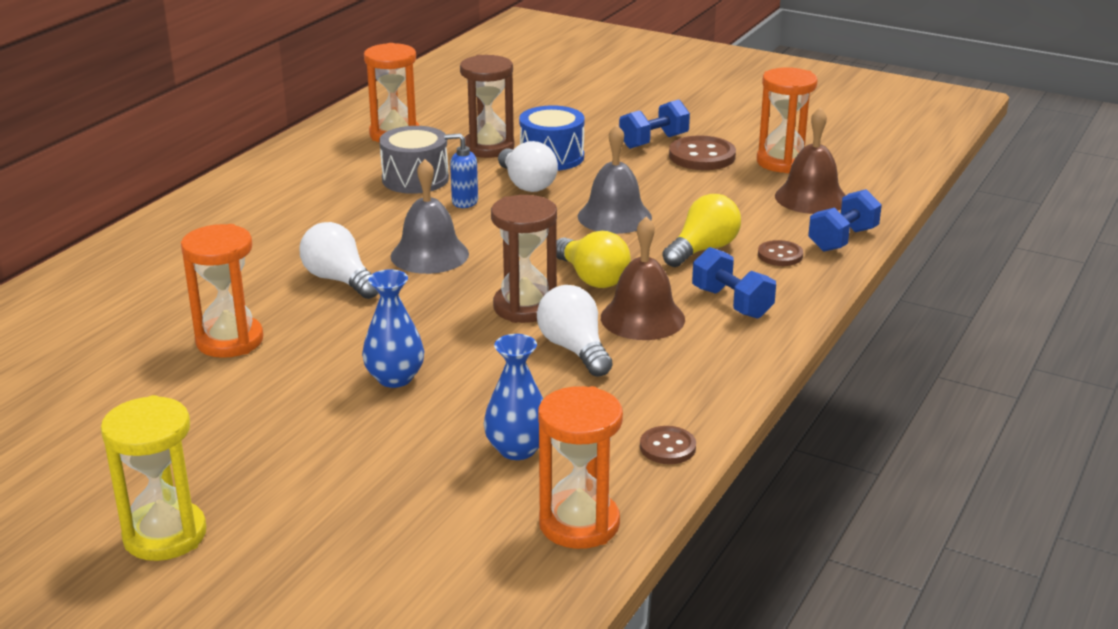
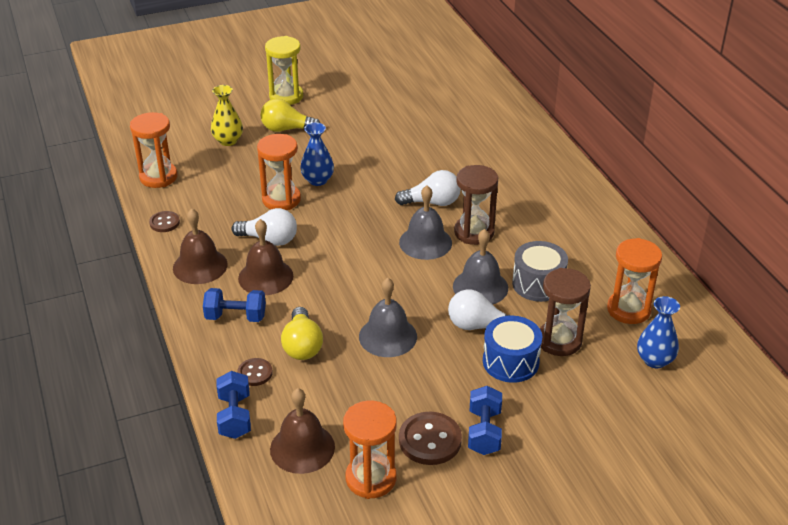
camera: 130 degrees right, 10 degrees up
(229, 341) = (410, 152): orange hourglass -> orange hourglass (281, 199)
(388, 515) = (228, 141): none -> yellow vase
(464, 202) = (480, 287): blue soap dispenser -> grey bell
(517, 449) = (222, 186): blue vase -> blue vase (655, 360)
(525, 307) = (328, 245): brown hourglass -> brown hourglass (474, 232)
(592, 278) = (327, 284): yellow light bulb -> yellow light bulb (286, 129)
(698, 370) = (200, 266): none -> brown bell

